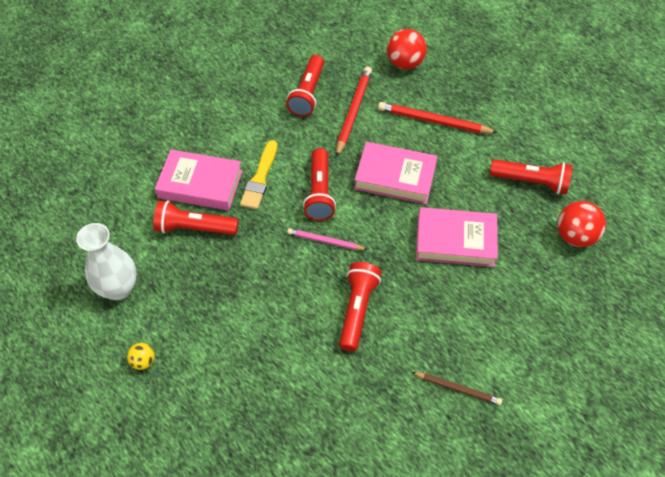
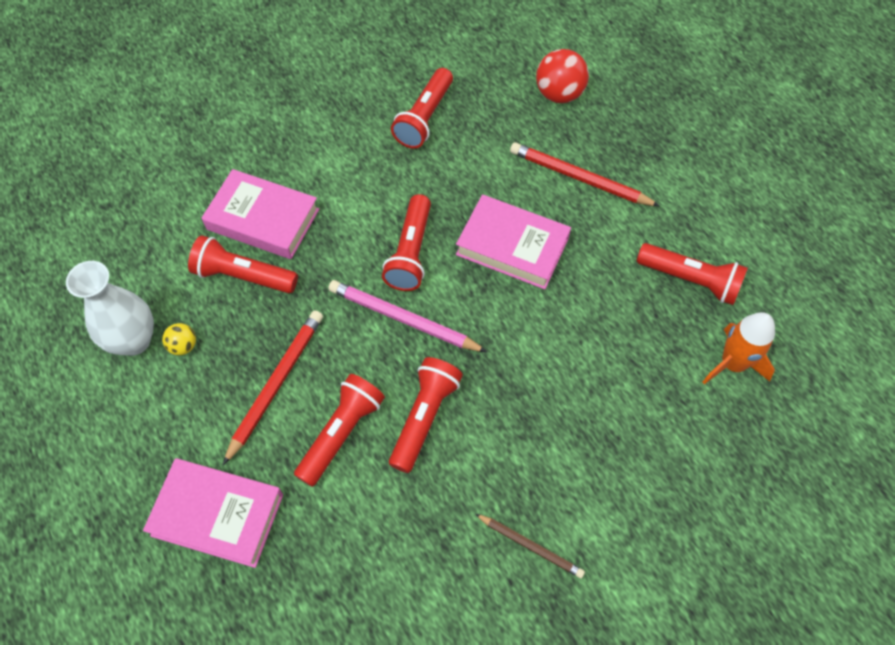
camera: 10 degrees right, 5 degrees up
(143, 361) = (143, 440): yellow ball -> yellow ball (183, 346)
(260, 178) = (339, 222): yellow brush -> none
(297, 331) = (342, 433): none -> red flashlight
(325, 241) = (403, 319): pink pencil -> pink pencil, size x1.62
(353, 112) = (478, 151): red pencil -> red pencil (276, 384)
(455, 241) = (572, 345): pink book -> pink book (217, 515)
(575, 236) = (732, 364): red ball -> orange rocket

